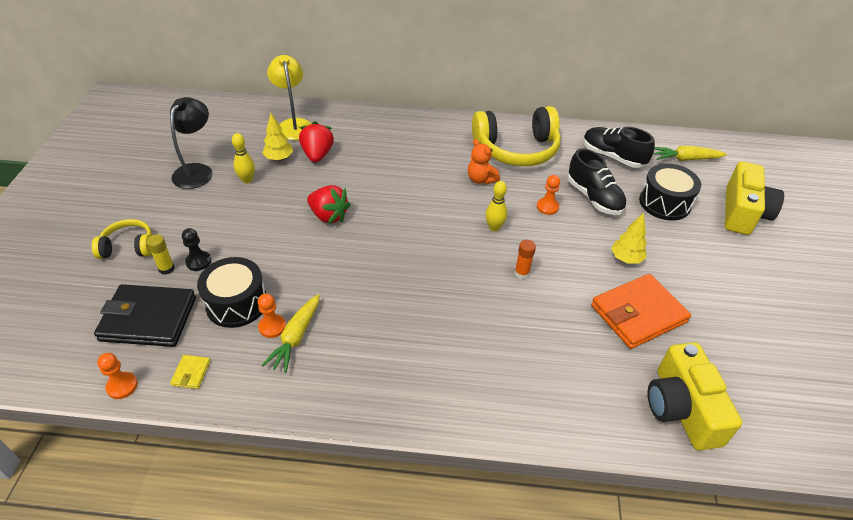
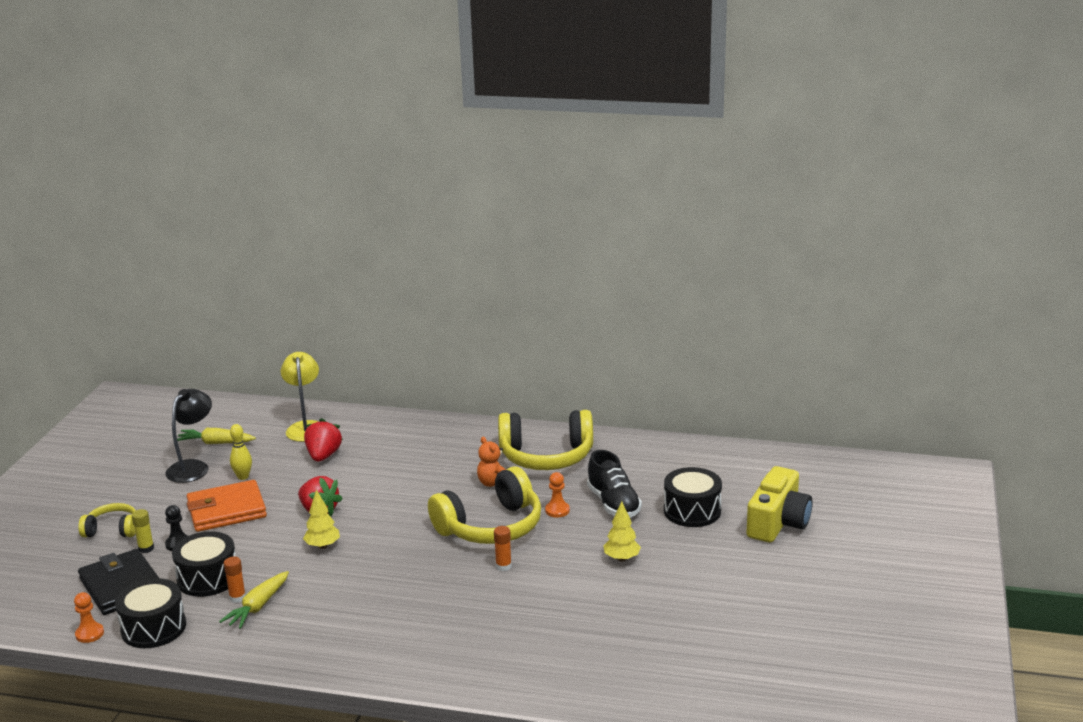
camera: 10 degrees right, 20 degrees down
(148, 318) = (122, 586): black wallet -> black wallet turned 45 degrees clockwise
(191, 373) = (153, 628): yellow wallet -> black drum
(272, 327) = (237, 597): orange pawn -> orange glue stick
(279, 158) = (281, 458): yellow tree -> yellow tree (323, 546)
(494, 227) = (491, 527): yellow bowling pin -> yellow headphones
(612, 157) = (654, 466): black shoe -> none
(638, 314) = (611, 604): orange wallet -> orange wallet (226, 510)
(681, 408) = (616, 677): yellow camera -> none
(685, 159) = (740, 471): yellow carrot -> yellow carrot (216, 443)

